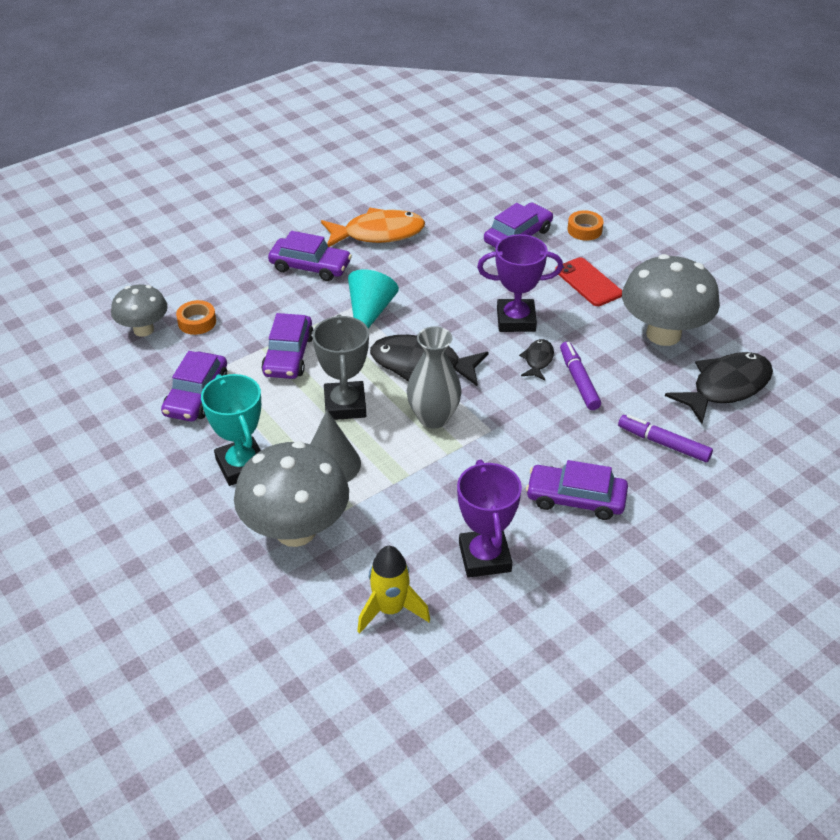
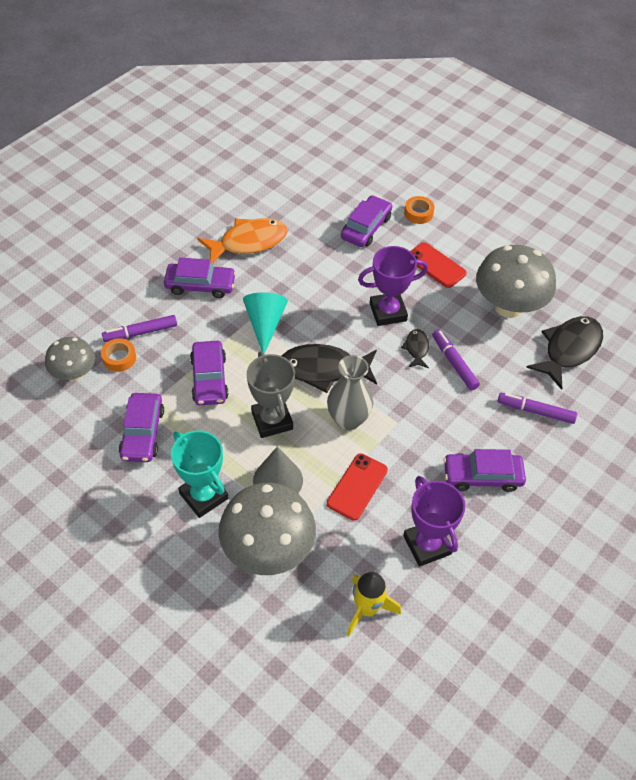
camera: 15 degrees left, 10 degrees up
(228, 302) = (140, 332): none -> purple marker
(421, 485) = (357, 486): none -> red phone

